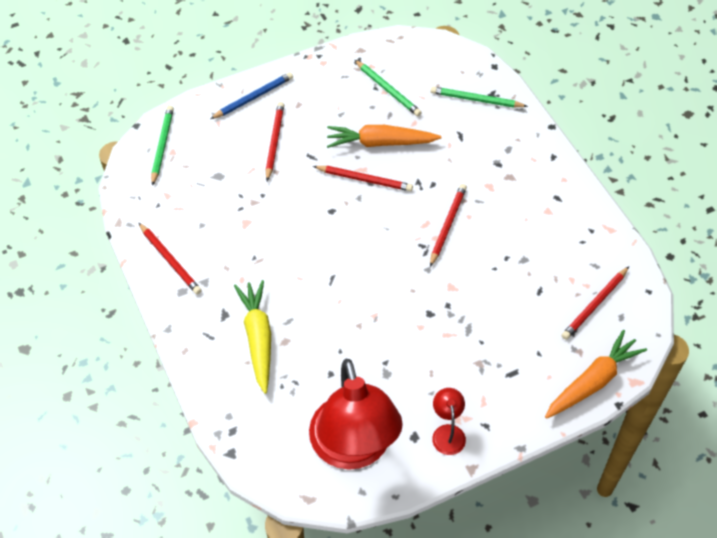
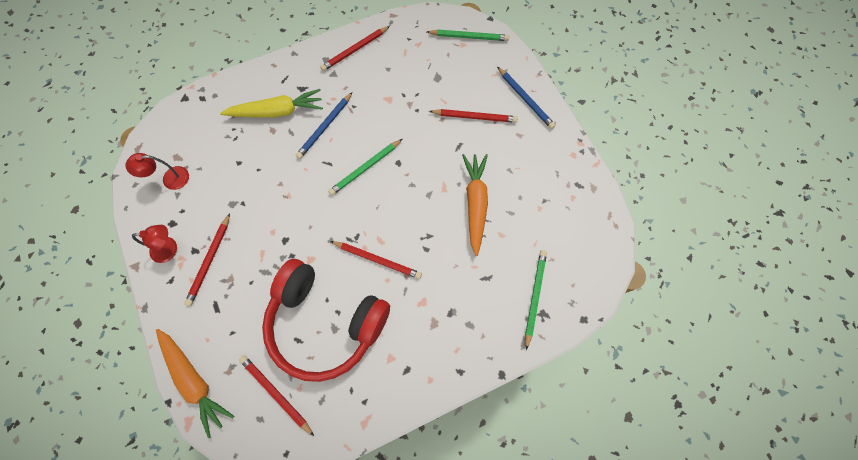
camera: 90 degrees right, 15 degrees up
(282, 285) = (325, 127): none -> blue pencil
(354, 449) = (170, 179): red lamp -> red lamp, size x0.41
(364, 180) = (432, 189): red pencil -> red pencil (210, 260)
(387, 90) = (542, 211): green pencil -> green pencil (365, 168)
(519, 267) = (326, 323): none -> red headphones

